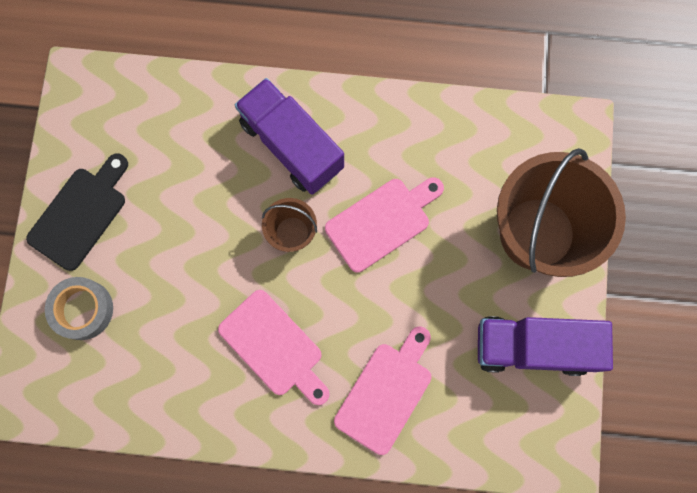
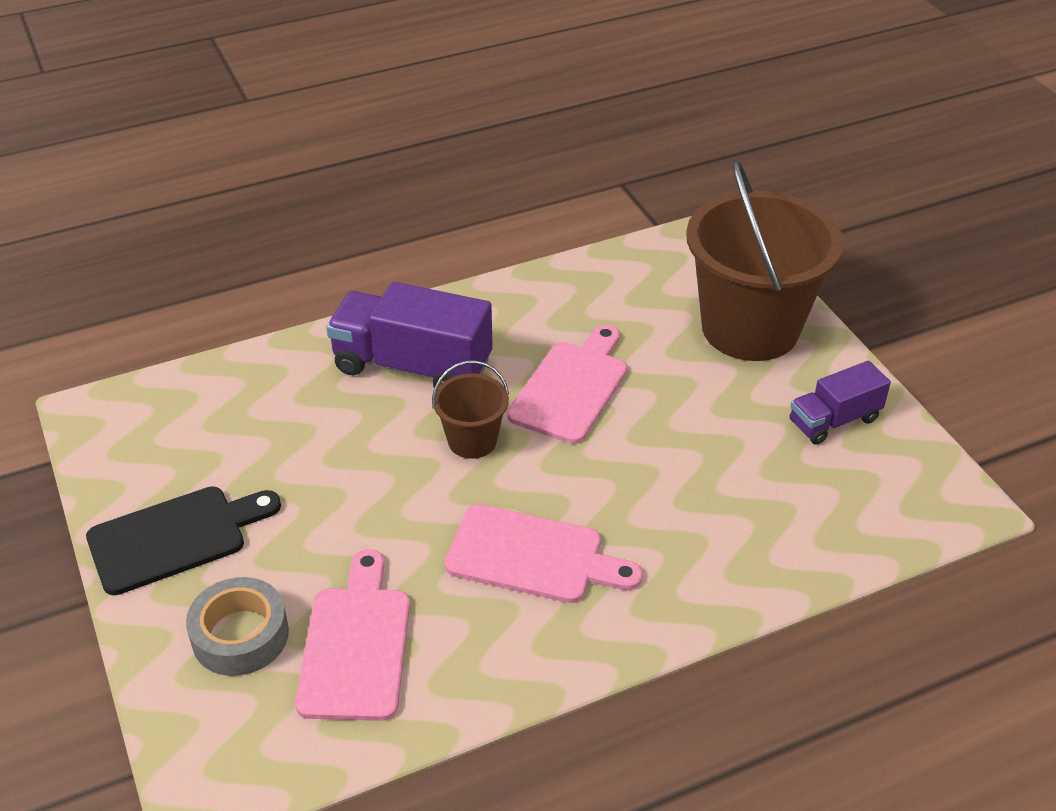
camera: 30 degrees left, 35 degrees down
(80, 214) = (175, 537): black cutting board -> black cutting board turned 60 degrees clockwise
(386, 392) = (707, 537): pink cutting board -> pink cutting board (355, 645)
(533, 346) = (834, 420): purple truck -> purple truck, size x0.58

